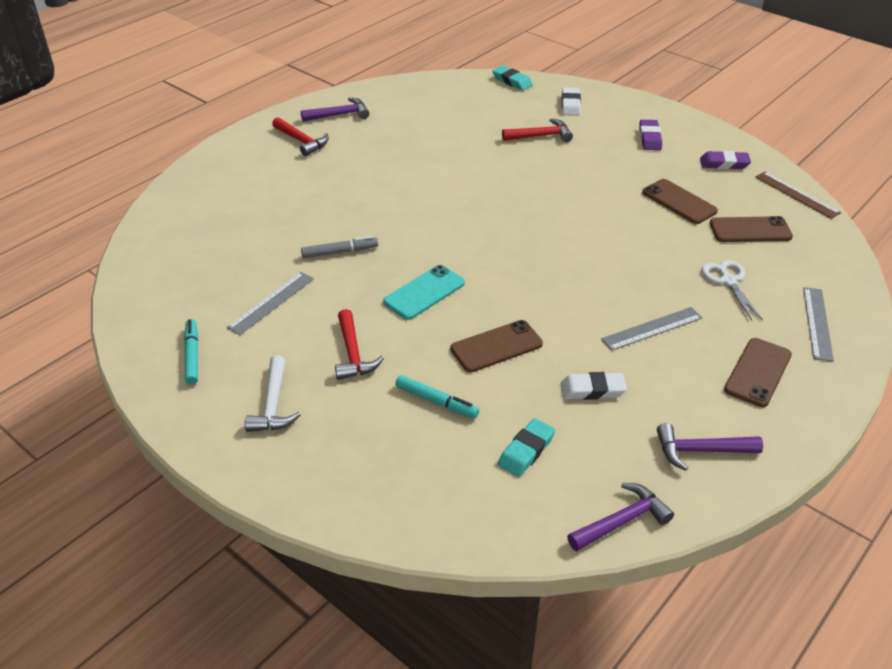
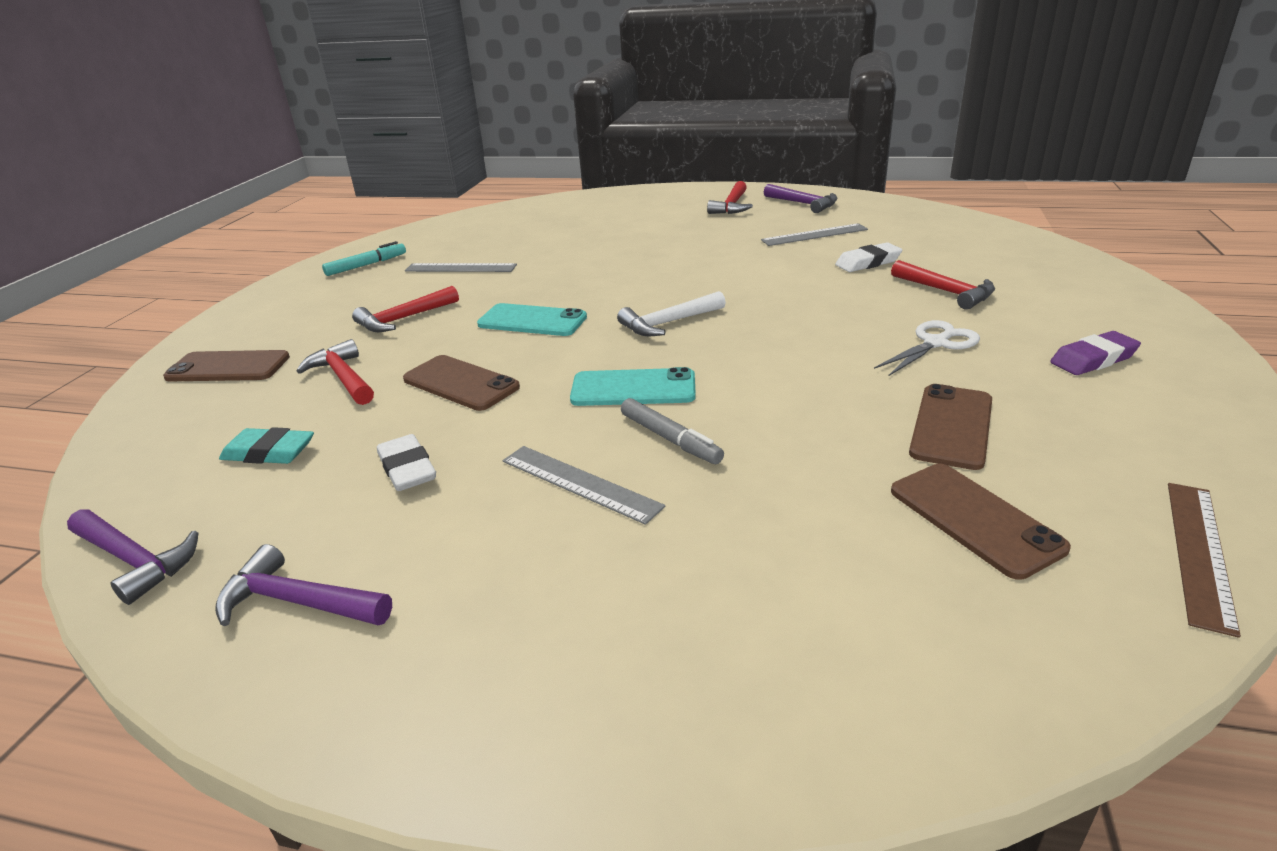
camera: 65 degrees right, 10 degrees down
(273, 404) = (311, 310): white hammer -> white hammer (668, 323)
(340, 252) = (565, 269): grey marker -> grey marker (670, 439)
(436, 401) = (343, 377): turquoise marker -> red hammer
(512, 81) = (1041, 245): turquoise eraser -> none
(563, 280) = (633, 388): none -> turquoise phone
(570, 105) = (1062, 288): white eraser -> white eraser (868, 262)
(700, 450) = (298, 602): purple hammer -> purple hammer turned 45 degrees counterclockwise
(724, 164) = (1149, 441): purple eraser -> none
(728, 281) = (780, 529): white scissors -> white scissors (936, 343)
(758, 372) = (535, 625): brown phone -> brown phone (228, 367)
(817, 323) = (756, 682): grey ruler -> grey ruler (814, 235)

